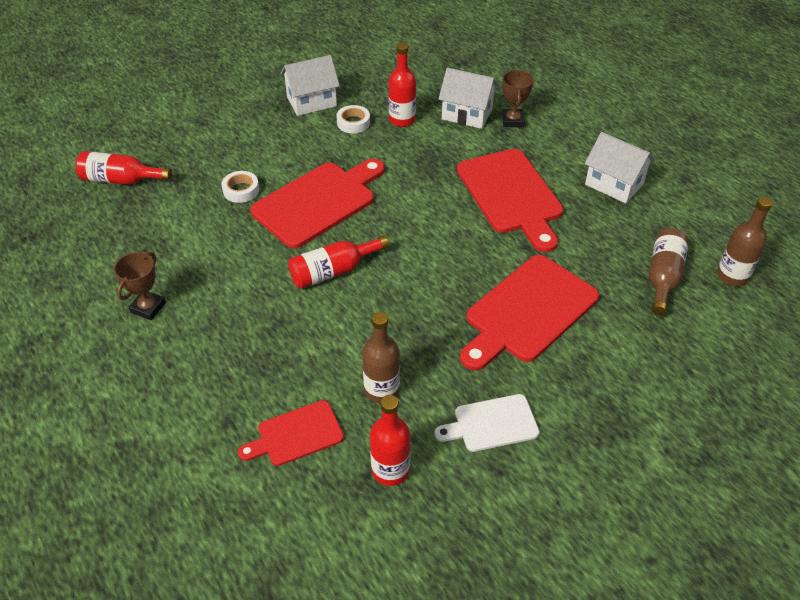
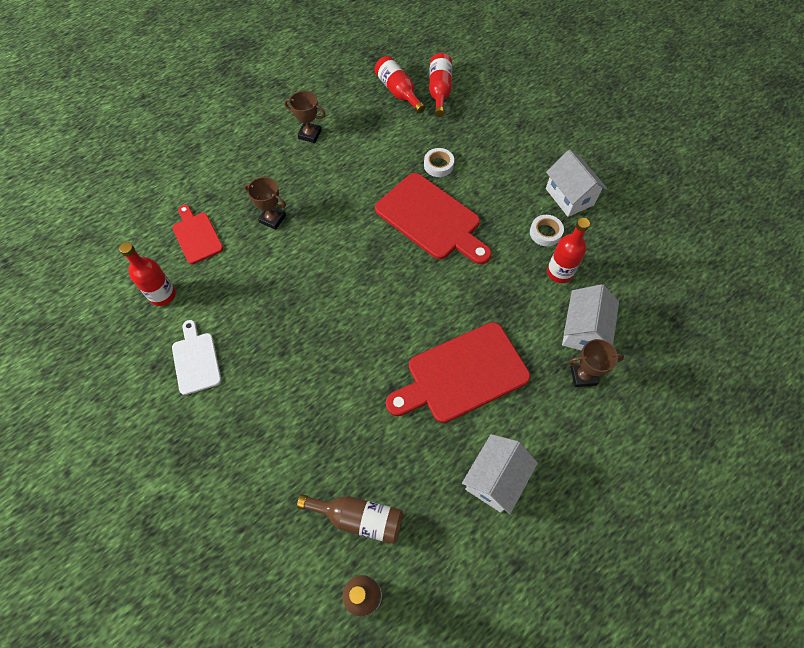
camera: 85 degrees right, 15 degrees up
(285, 348) = (272, 219): none -> brown trophy
(333, 271) = (351, 239): red bottle -> red bottle (398, 91)
(382, 390) = (232, 283): brown bottle -> none
(528, 311) = (311, 388): red cutting board -> none

